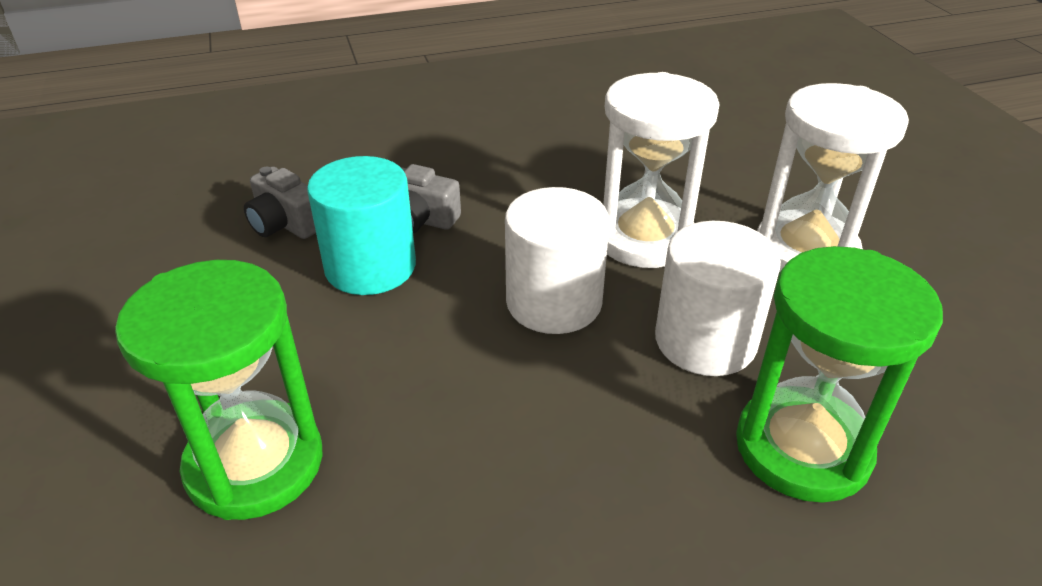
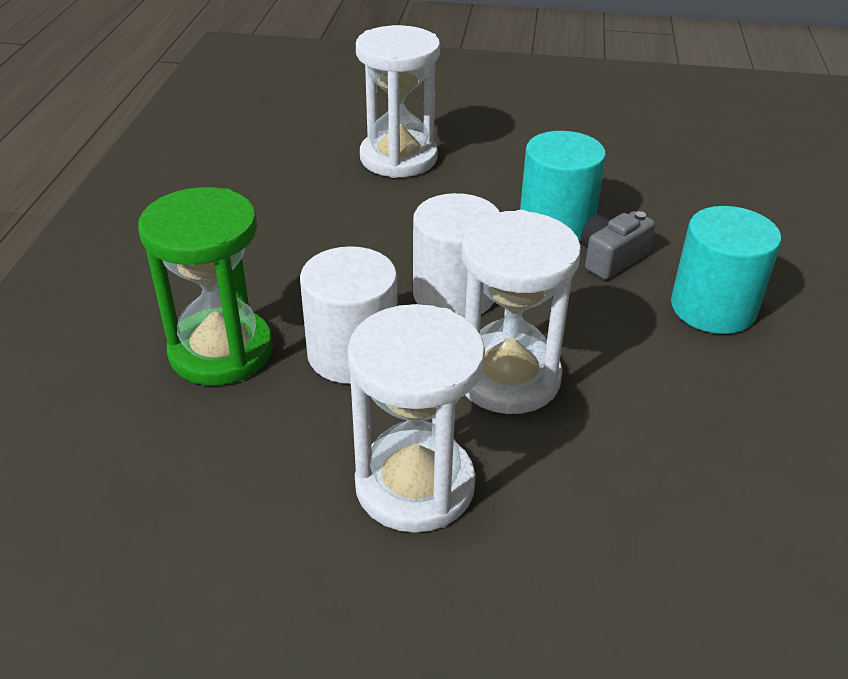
camera: 115 degrees right, 0 degrees up
(255, 463) = (398, 158): green hourglass -> white hourglass
(286, 223) = (638, 198): grey camera -> none
(461, 158) = (713, 308): none -> turquoise cylinder

